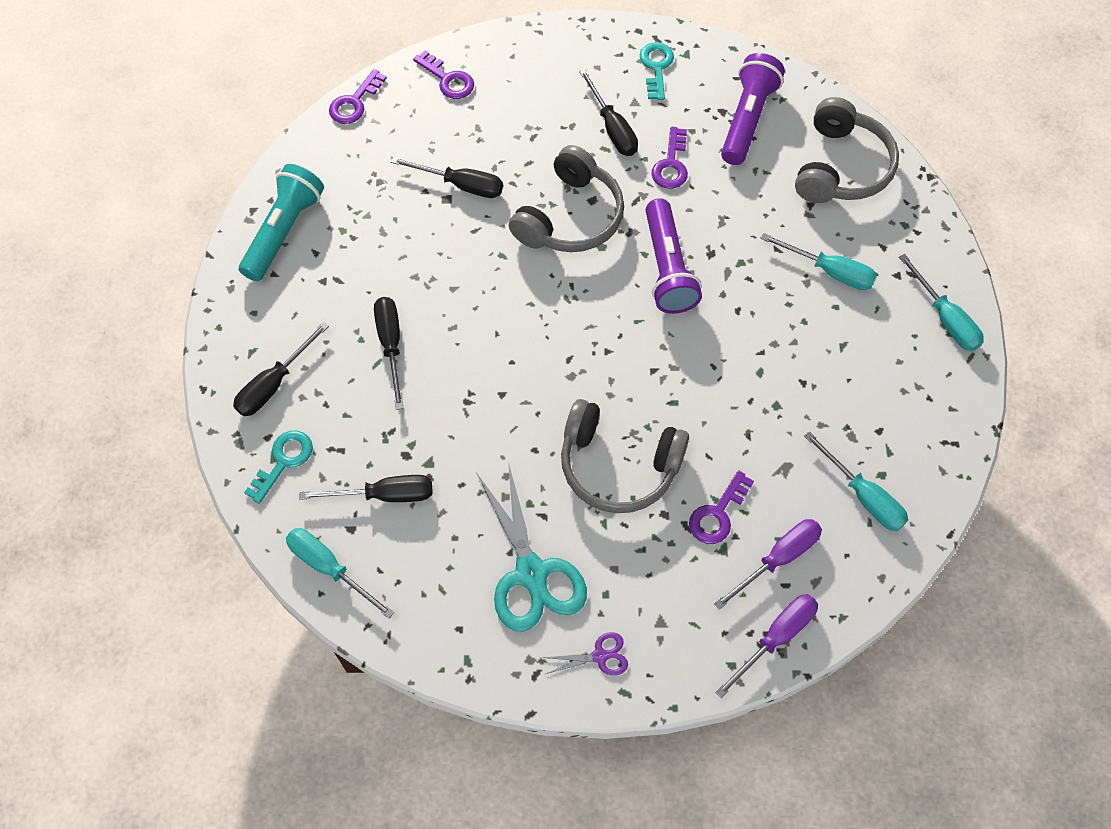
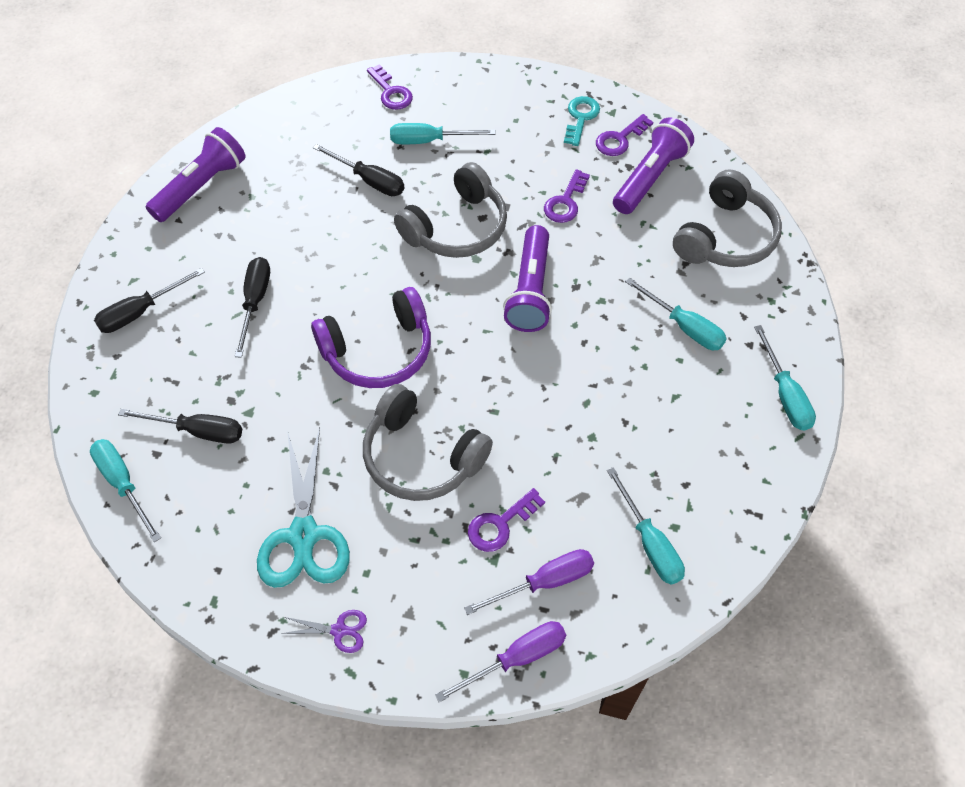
camera: 15 degrees right, 5 degrees down
(284, 231) = (201, 187): turquoise flashlight -> purple flashlight
(284, 461) = (122, 380): turquoise key -> none
(354, 102) = (303, 95): purple key -> purple key (619, 139)
(508, 126) = (429, 141): none -> turquoise screwdriver
(537, 368) = (378, 351): none -> purple headphones
(612, 128) = (522, 160): black screwdriver -> none

